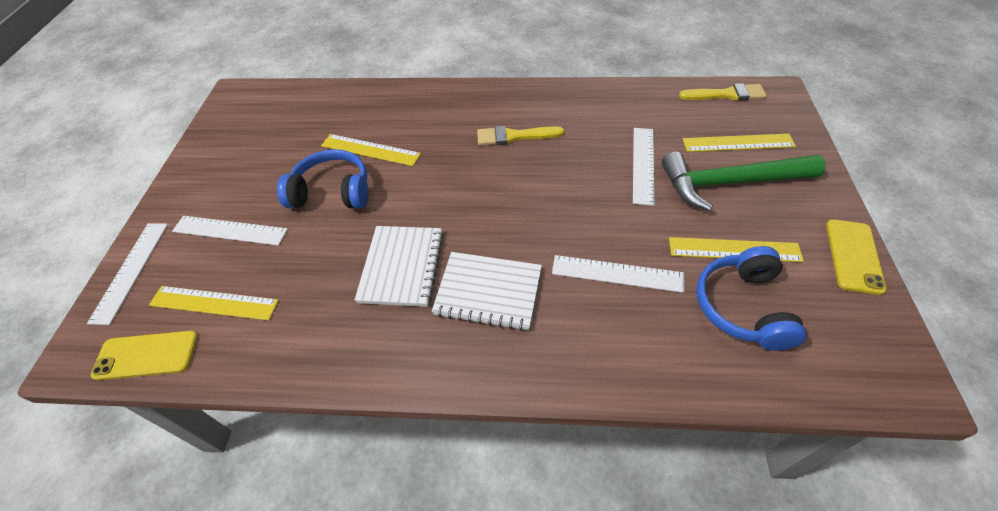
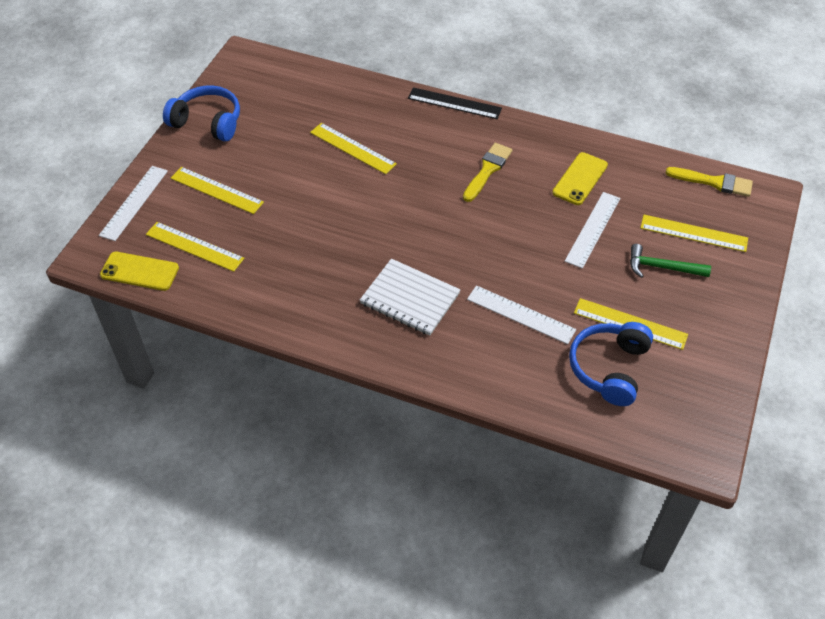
camera: 15 degrees right, 0 degrees up
(230, 231) = (216, 190): white ruler -> yellow ruler
(332, 192) = (309, 179): blue headphones -> blue headphones (208, 122)
(401, 267) = (347, 259): white notebook -> none
(457, 86) = (454, 103): none -> black ruler
(514, 136) = (487, 170): yellow brush -> yellow brush turned 105 degrees clockwise
(729, 183) = (662, 267): green hammer -> green hammer, size x0.56
(853, 256) = (730, 358): yellow phone -> yellow phone (580, 179)

